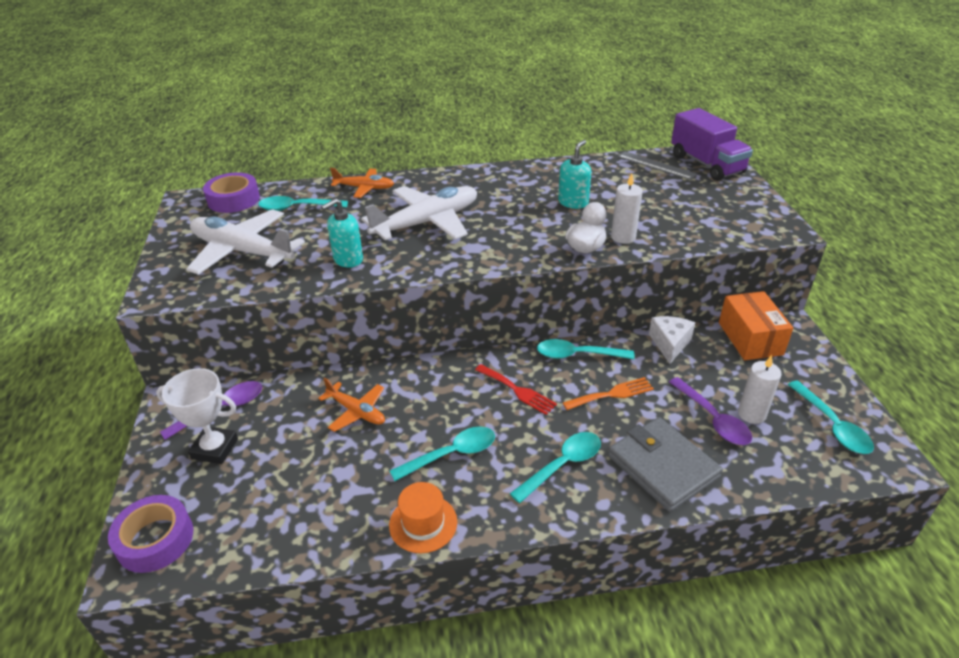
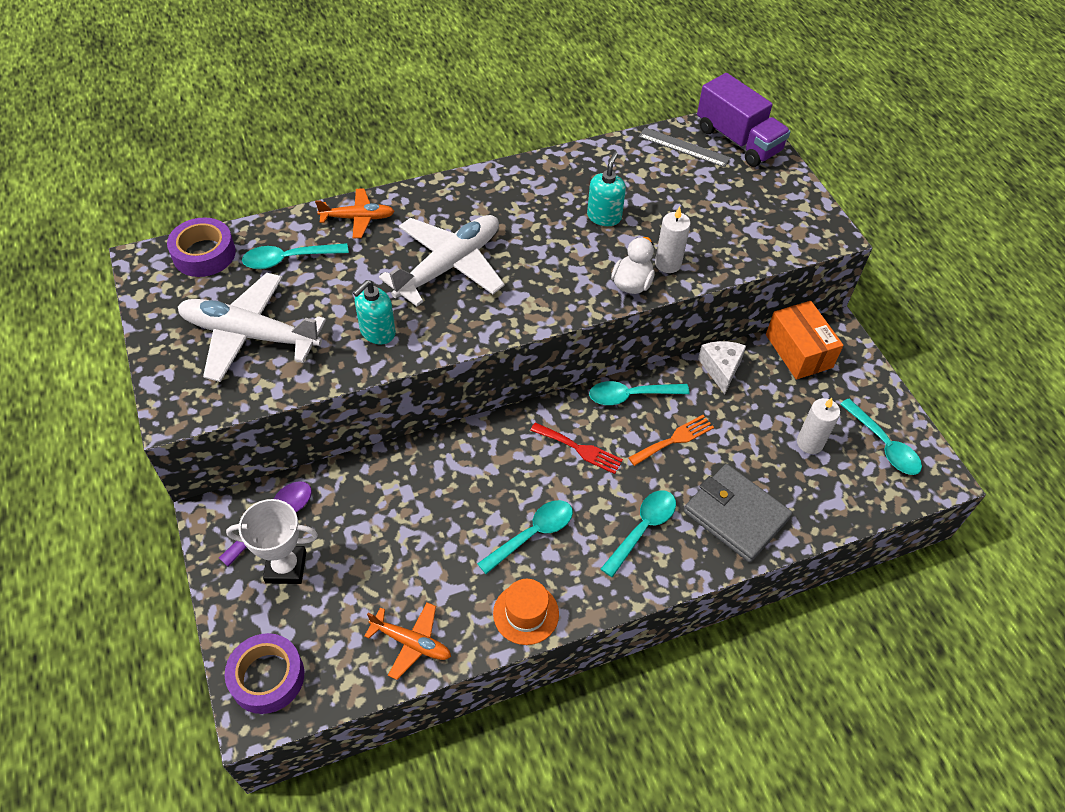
camera: 15 degrees left, 15 degrees up
(356, 412) = (420, 500): orange plane -> orange plane (411, 642)
(713, 419) = (775, 454): purple spoon -> none

